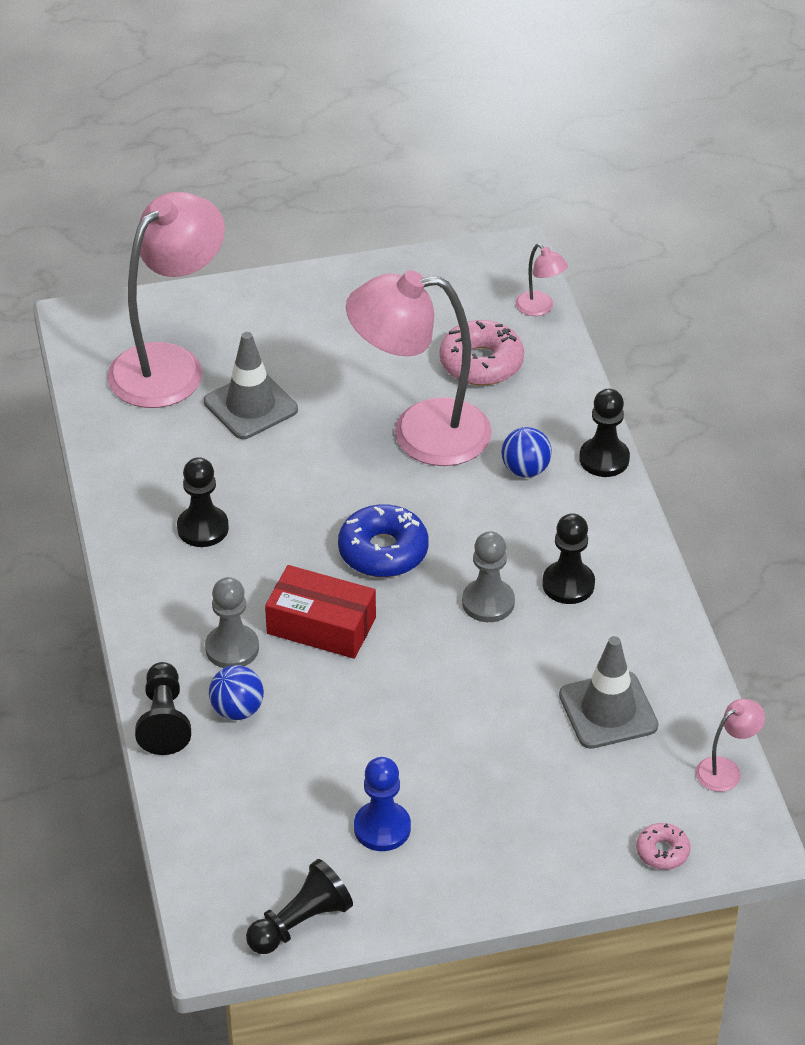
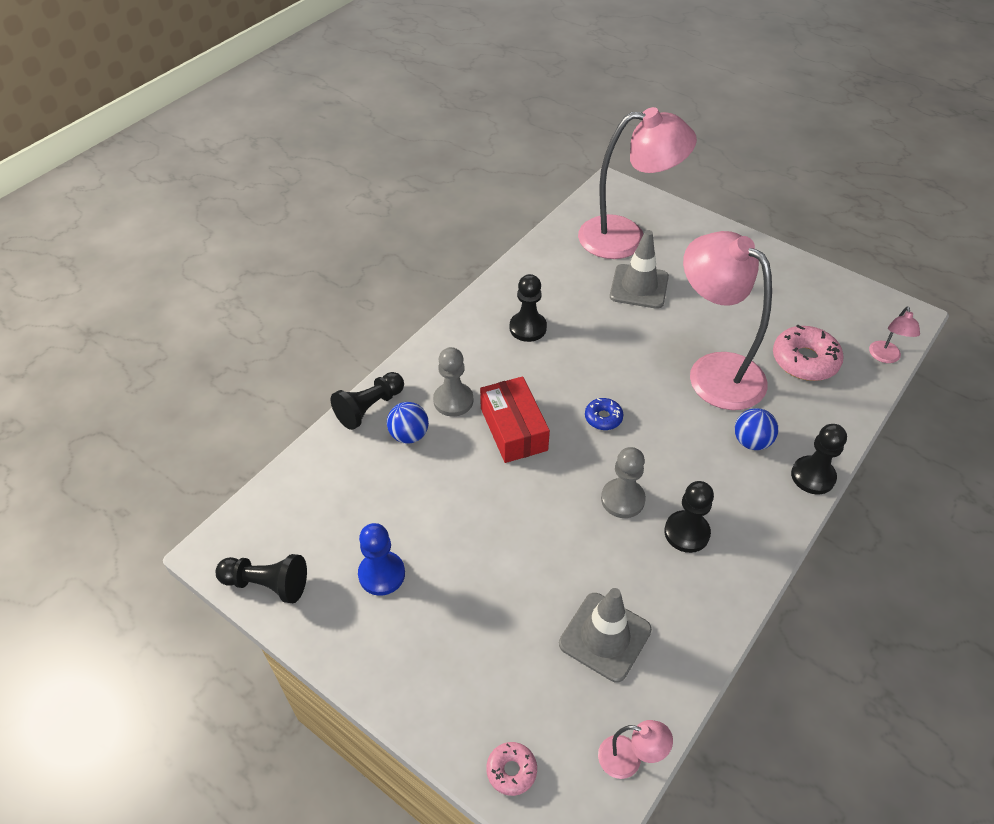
camera: 50 degrees right, 5 degrees up
(383, 551) = (603, 418): blue donut -> blue donut, size x0.54

